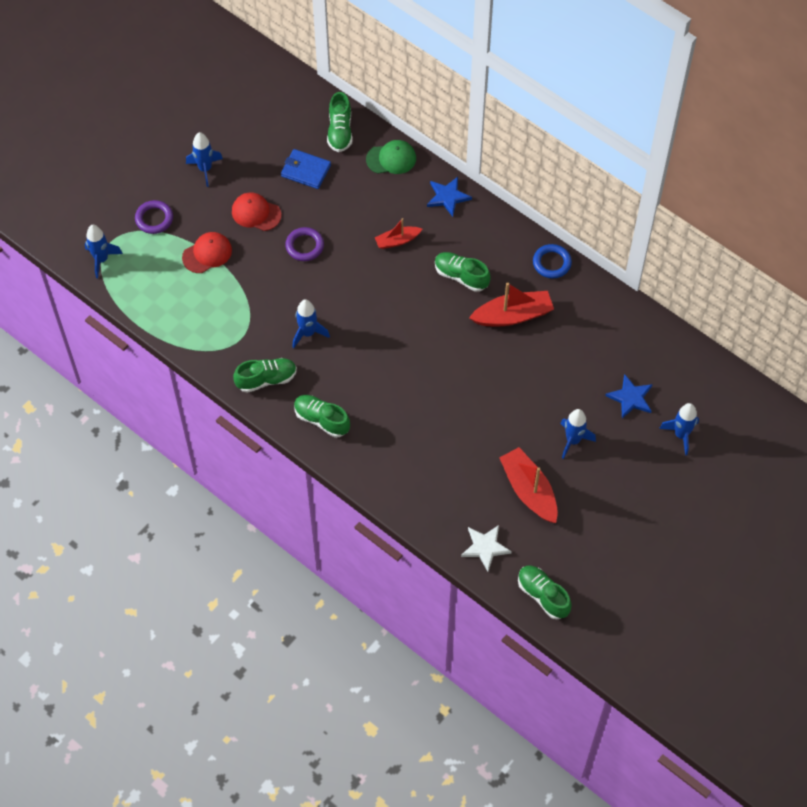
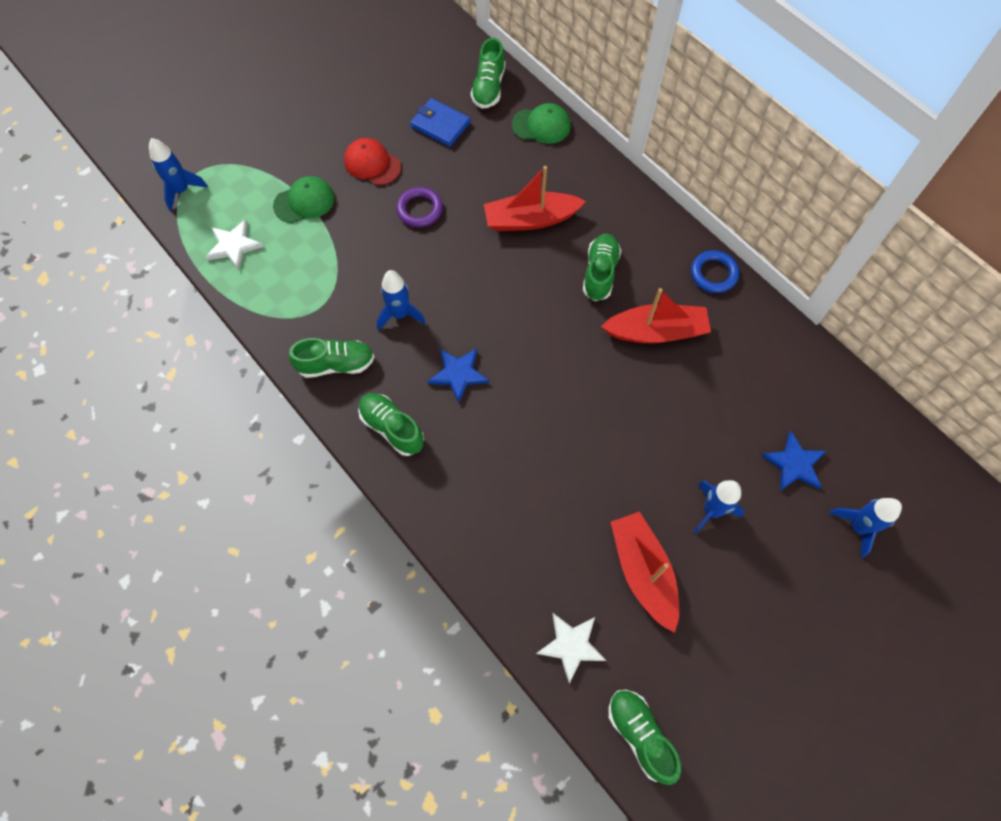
camera: 10 degrees right, 5 degrees up
(154, 219) = (255, 153): purple ring -> none
(159, 299) = (234, 246): none -> white star
(205, 169) = (327, 107): blue rocket -> none
(207, 254) = (304, 202): red cap -> green cap
(397, 241) = (530, 219): red boat -> red boat, size x1.70
(448, 197) = (599, 178): blue star -> blue star (458, 374)
(461, 276) = (600, 273): green shoe -> green shoe turned 60 degrees clockwise

